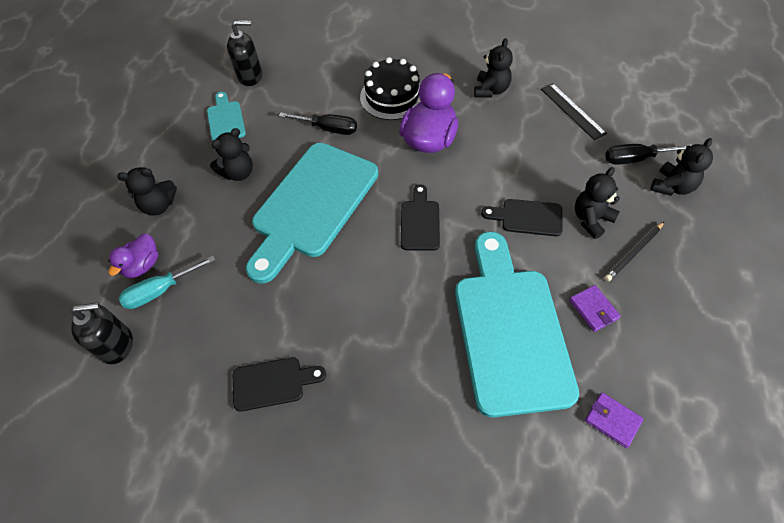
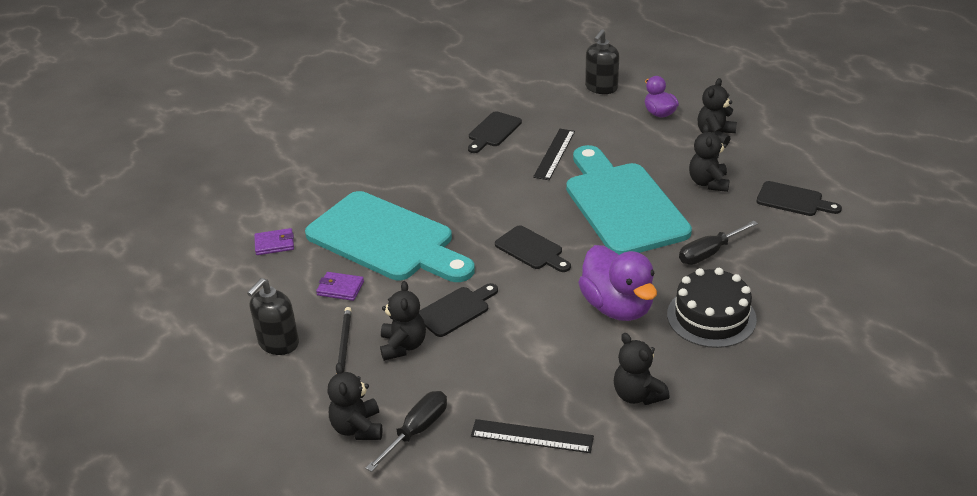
camera: 130 degrees right, 20 degrees down
(161, 290) = (625, 114): turquoise screwdriver -> none
(225, 120) = (793, 200): turquoise cutting board -> black cutting board
(250, 76) = (852, 239): black soap dispenser -> black soap dispenser (278, 343)
(274, 299) = (554, 154): none -> black ruler

